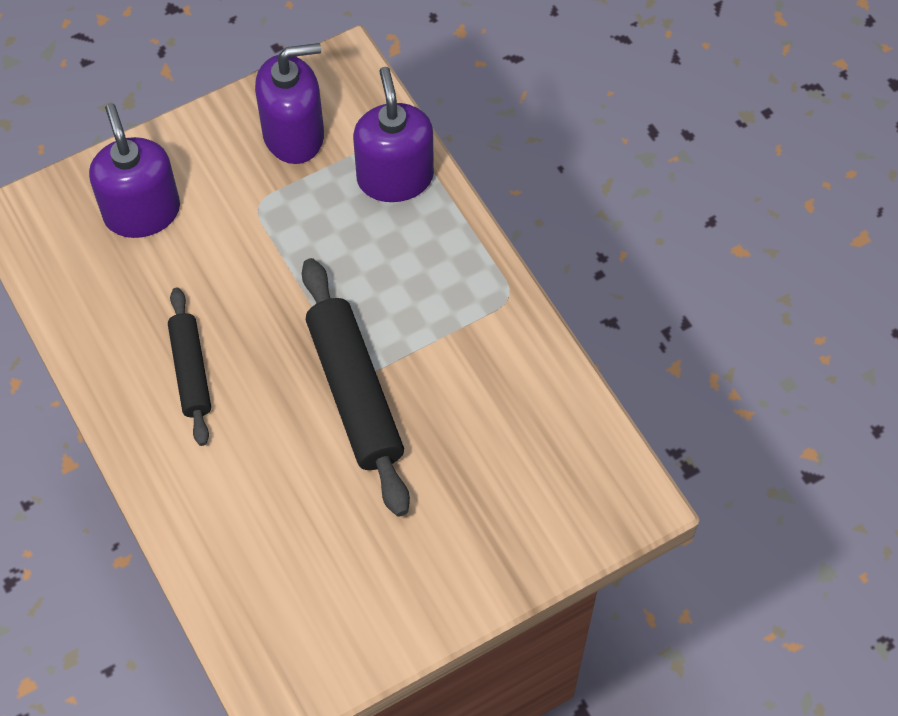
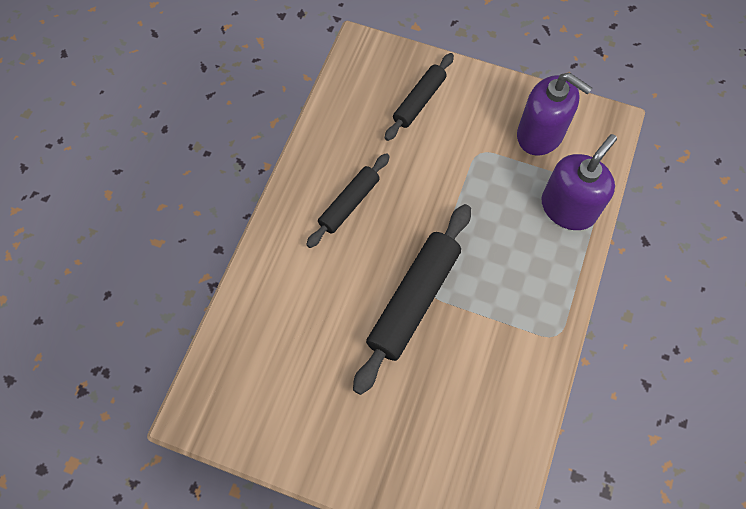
camera: 50 degrees right, 5 degrees up
(142, 212) = (419, 101): purple soap dispenser -> black rolling pin

